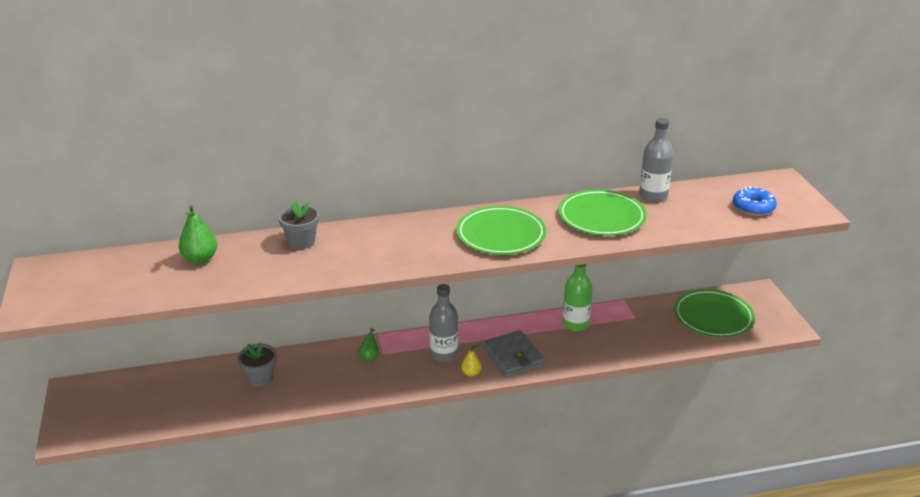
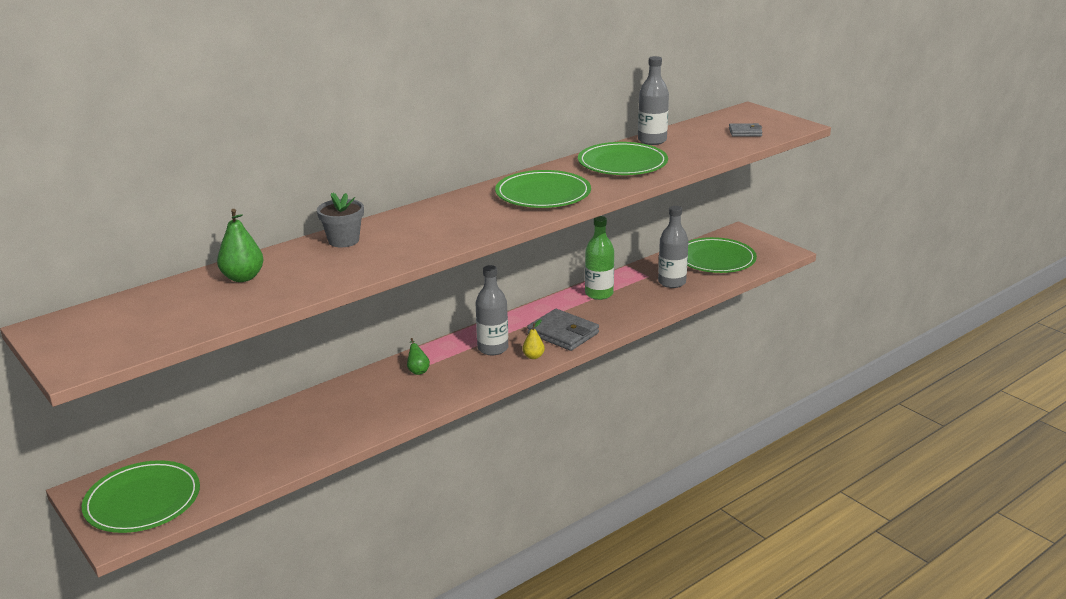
camera: 25 degrees left, 5 degrees down
(99, 411) = (142, 501): none -> green plate
(260, 378) = (312, 419): grey flower pot -> none
(651, 331) = (672, 282): none -> grey bottle
(753, 207) = (745, 132): blue donut -> grey wallet

